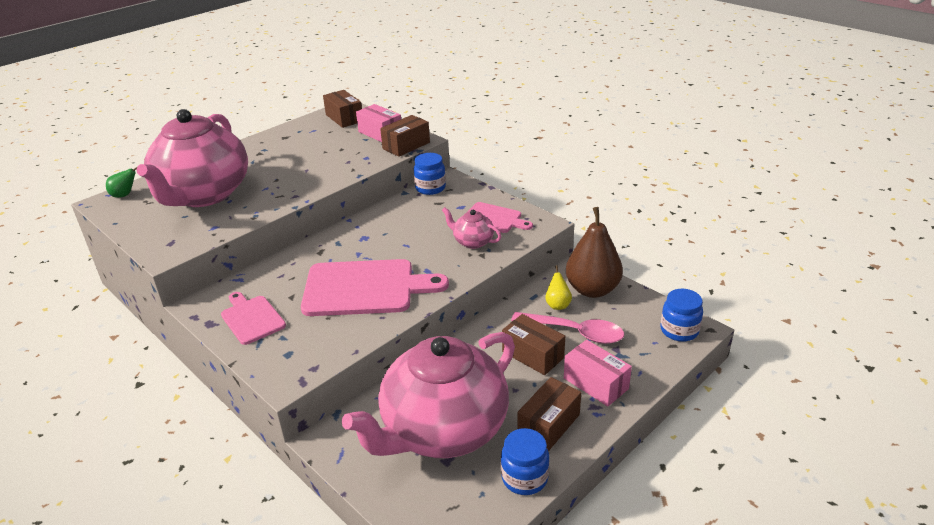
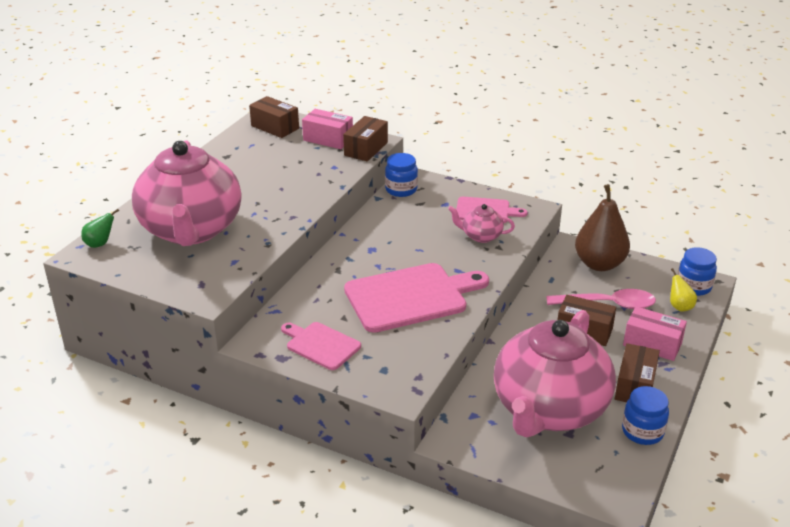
camera: 20 degrees left, 0 degrees up
(557, 305) = (577, 283): yellow pear -> yellow pear (679, 307)

